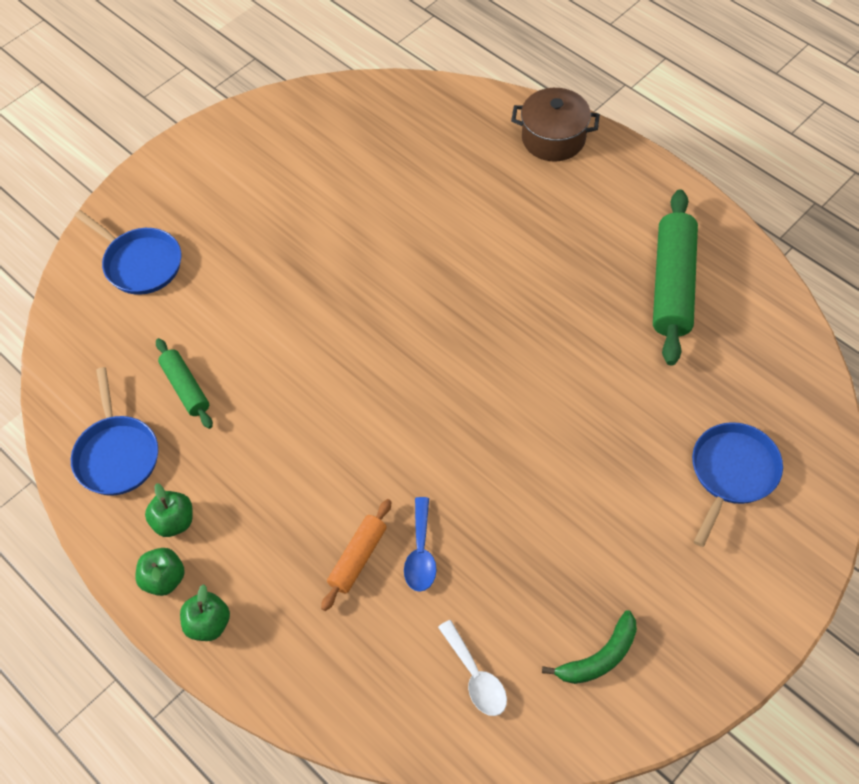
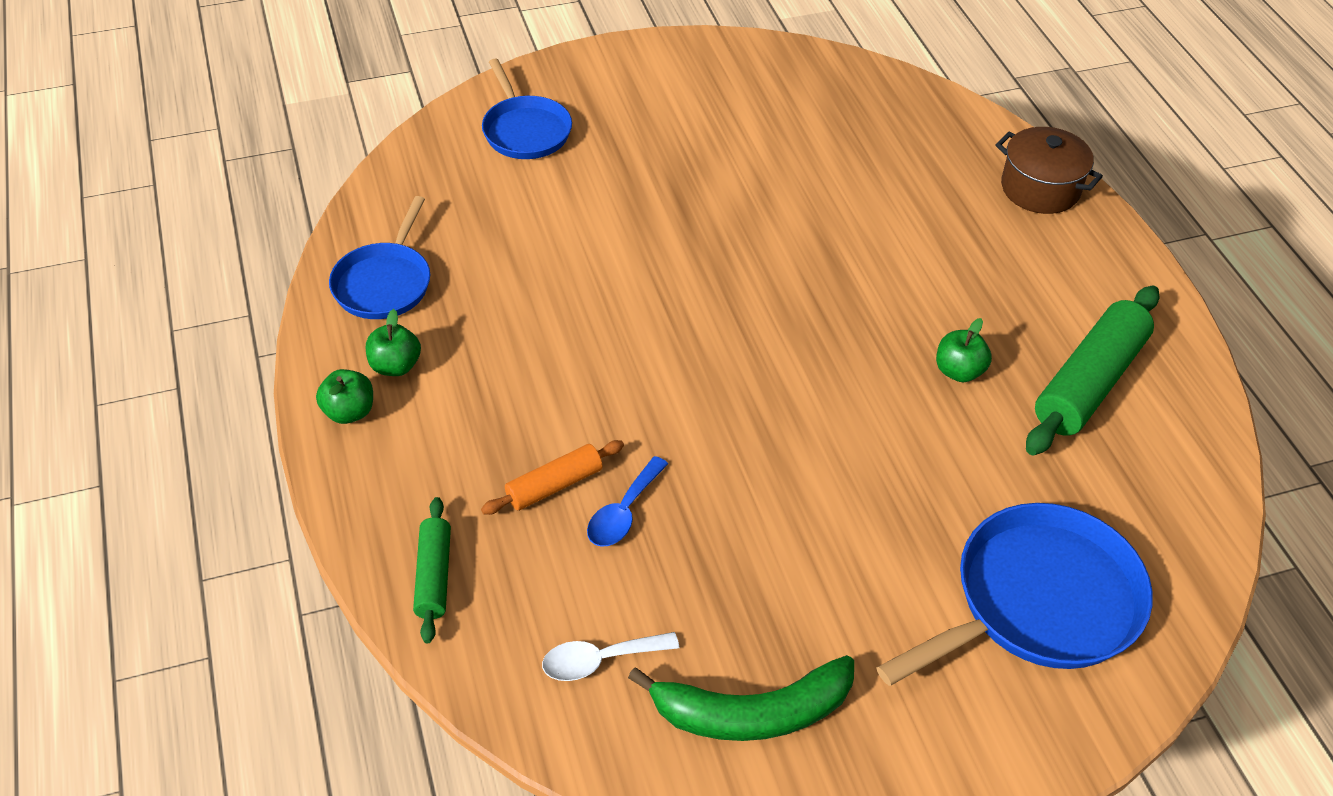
camera: 25 degrees right, 10 degrees down
(185, 388) = (491, 255): green rolling pin -> green rolling pin (434, 576)
(208, 624) = (362, 472): green apple -> green apple (959, 371)
(475, 676) = (600, 660): white spoon -> white spoon turned 75 degrees clockwise
(599, 657) = (752, 712): green banana -> green banana, size x1.57
(732, 473) = (1038, 602): blue pan -> blue pan, size x1.58

